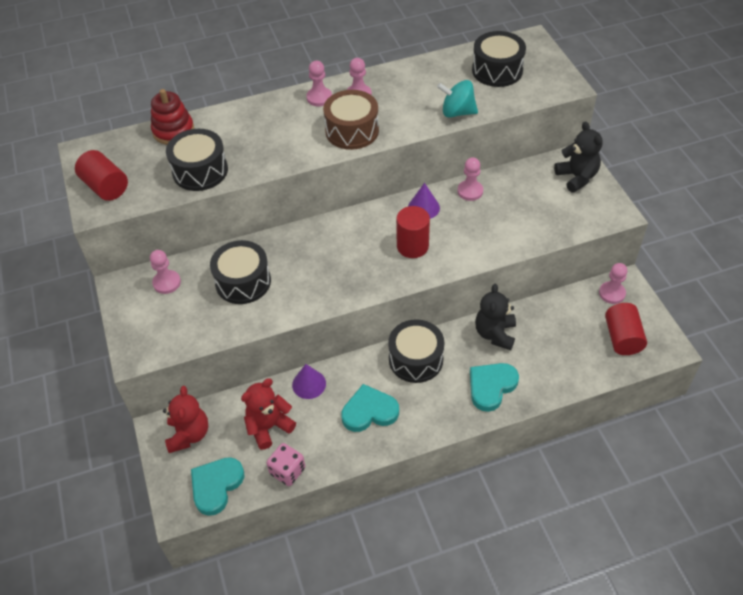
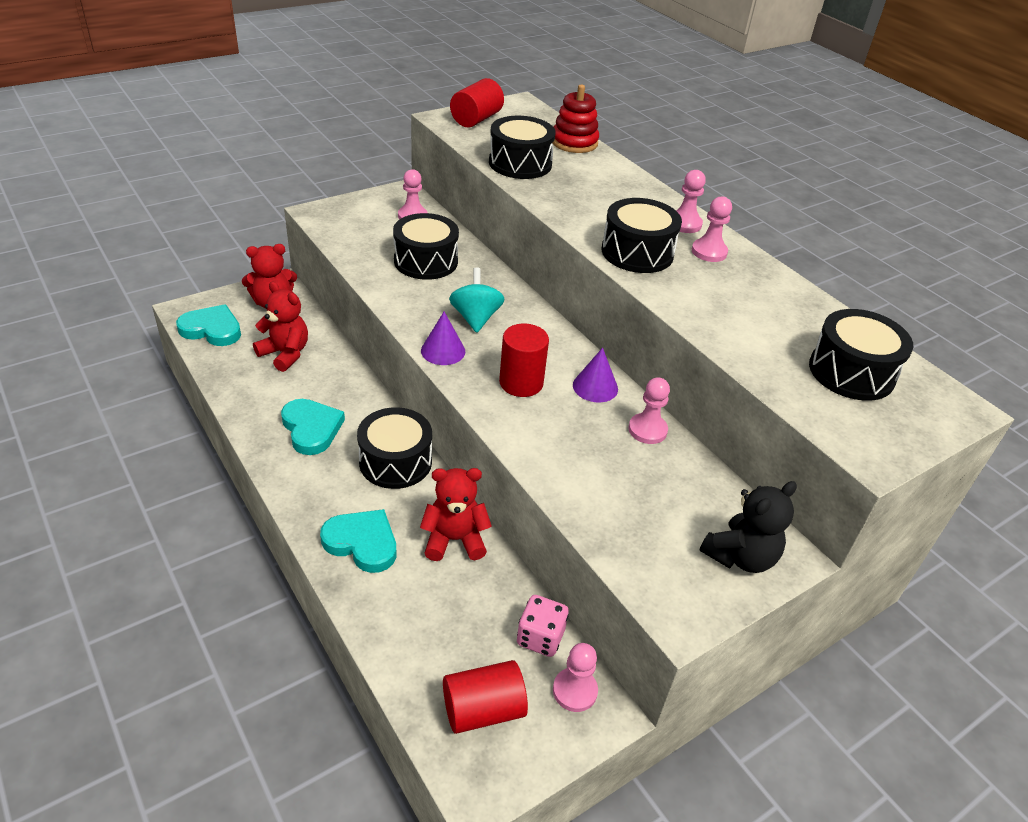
camera: 70 degrees right, 10 degrees down
(287, 471) = (229, 375): pink dice -> pink dice (540, 637)
(309, 384) = (345, 375): purple cone -> purple cone (443, 351)
(352, 131) = (637, 252): brown drum -> black drum
(457, 112) = (727, 337): turquoise spinning top -> turquoise spinning top (475, 318)
(495, 334) = (454, 540): black teddy bear -> red teddy bear

